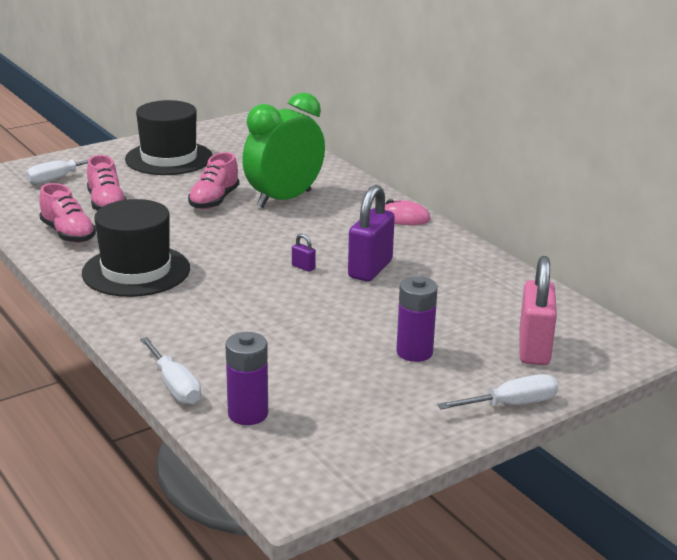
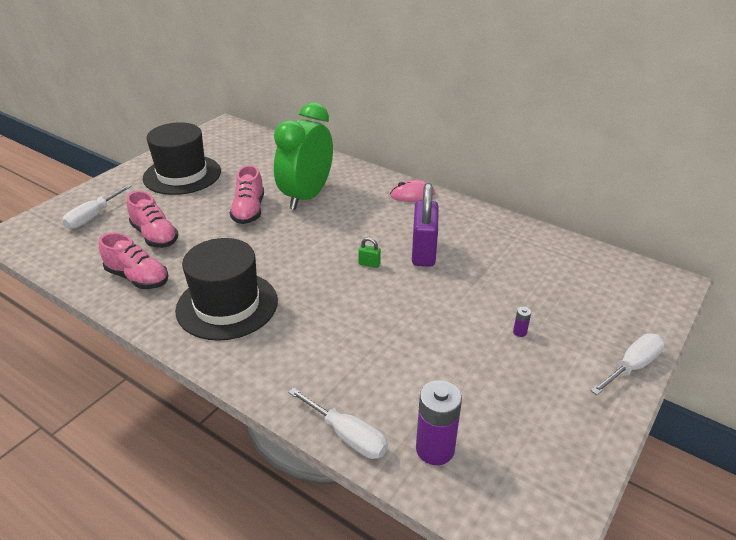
camera: 20 degrees left, 10 degrees up
(303, 267) = (369, 264): purple padlock -> green padlock
(414, 352) = (519, 332): purple battery -> purple battery, size x0.42
(534, 349) = (603, 302): pink padlock -> none

